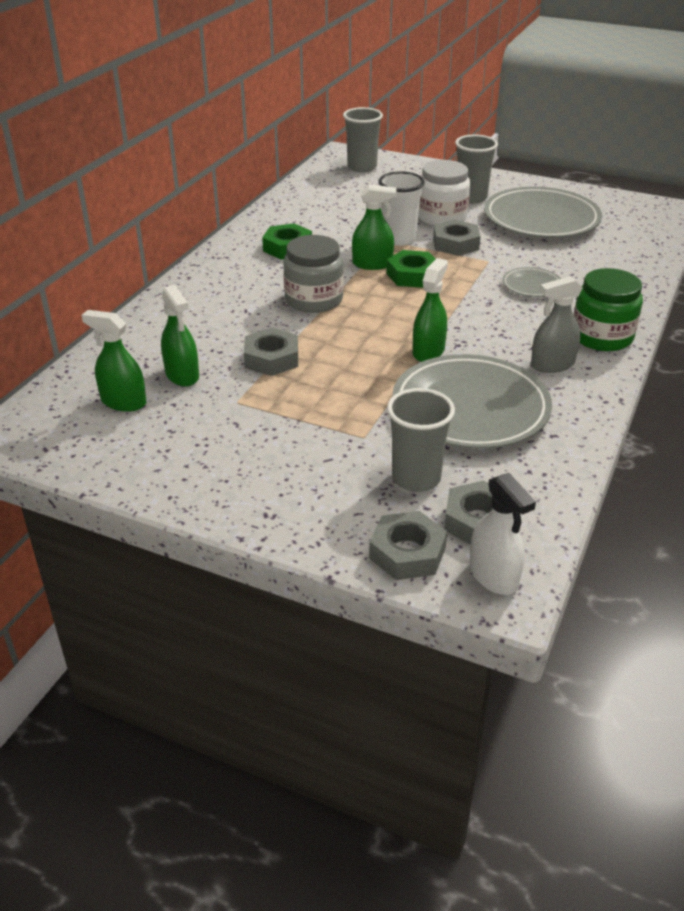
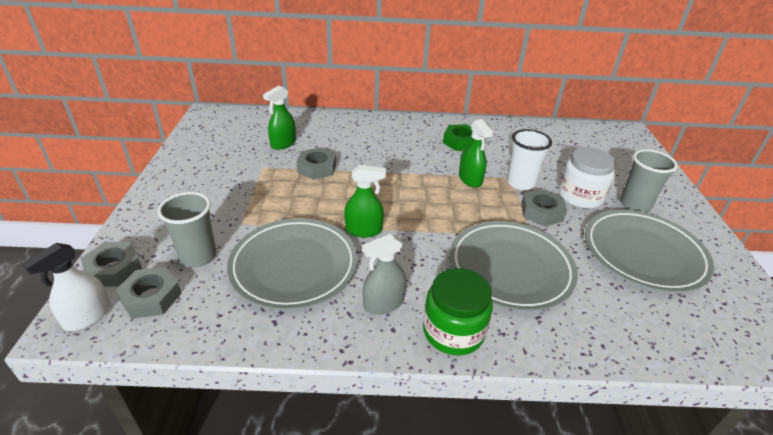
camera: 65 degrees right, 0 degrees up
(123, 402) = (249, 134): green spray bottle -> none
(314, 300) = (400, 167): grey jar -> none
(362, 167) = (617, 143): grey cup -> none
(412, 275) = (470, 201): green nut -> none
(531, 286) = (510, 268): grey plate -> grey plate, size x2.18
(552, 364) = (383, 303): grey spray bottle -> grey spray bottle turned 75 degrees counterclockwise

